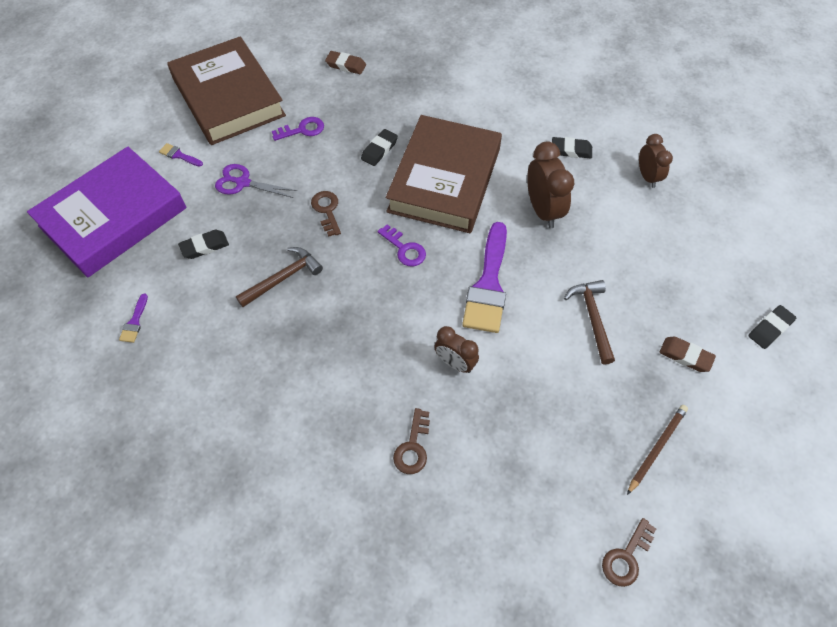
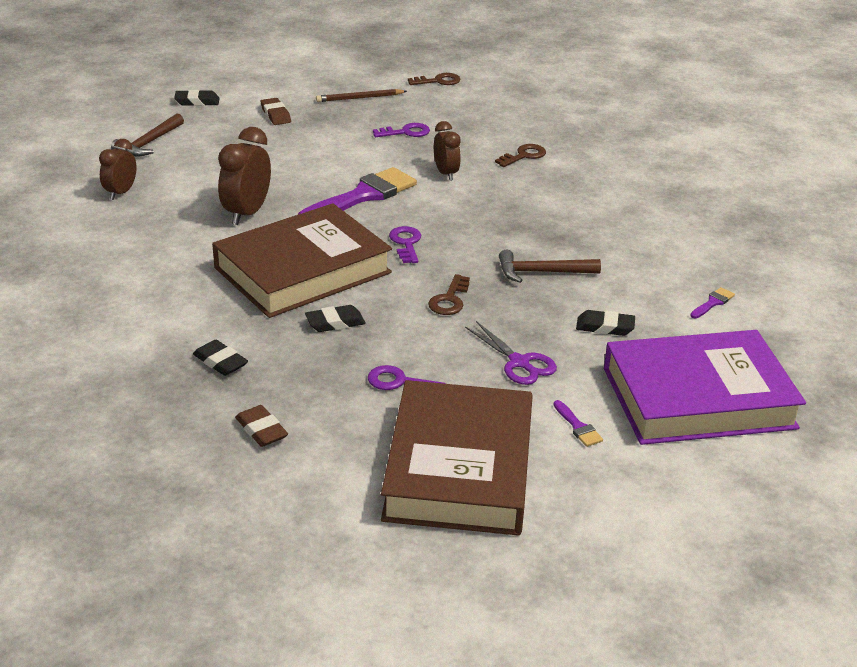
camera: 145 degrees left, 25 degrees down
(551, 411) = (406, 132): none -> purple key
(571, 150) = (149, 236): black eraser -> black eraser (220, 362)
(592, 318) = (310, 151): brown hammer -> brown hammer (149, 143)

